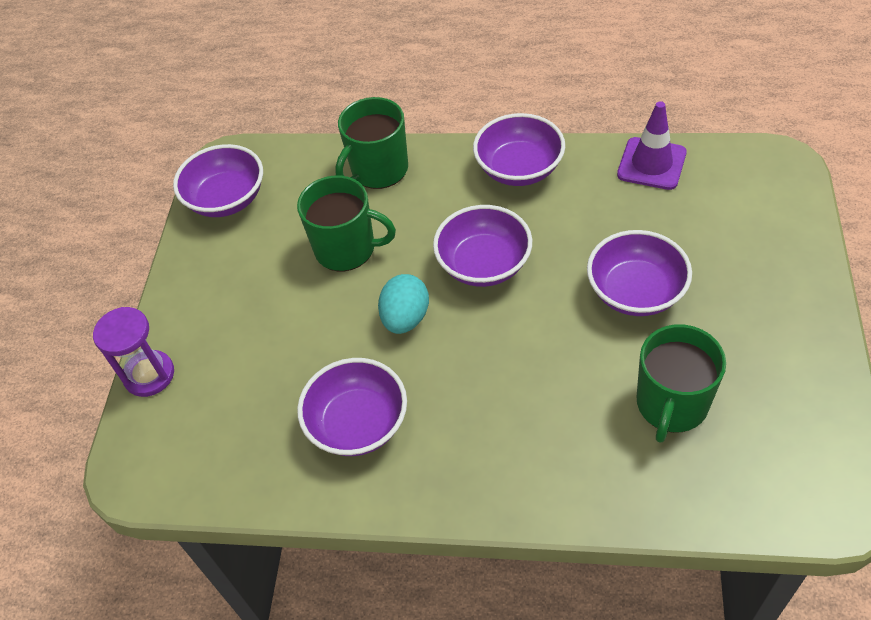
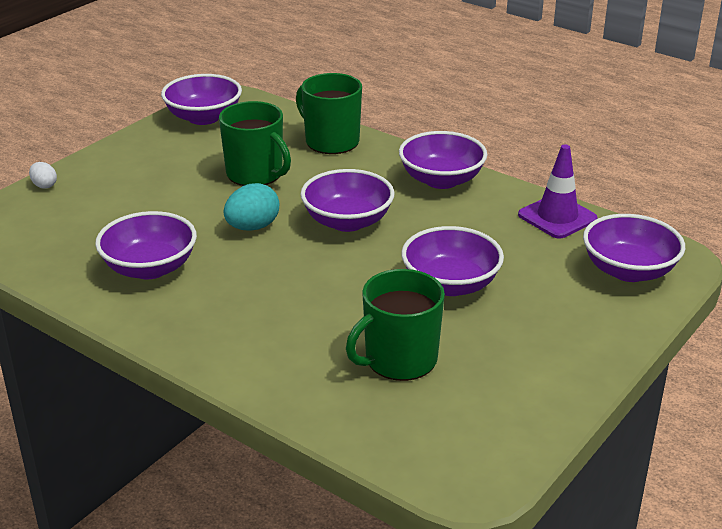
camera: 25 degrees right, 20 degrees down
(149, 375) = (44, 185): purple hourglass -> white egg
(378, 170) = (331, 141): green mug -> green mug turned 60 degrees clockwise
(757, 197) = (629, 270): none -> purple bowl

